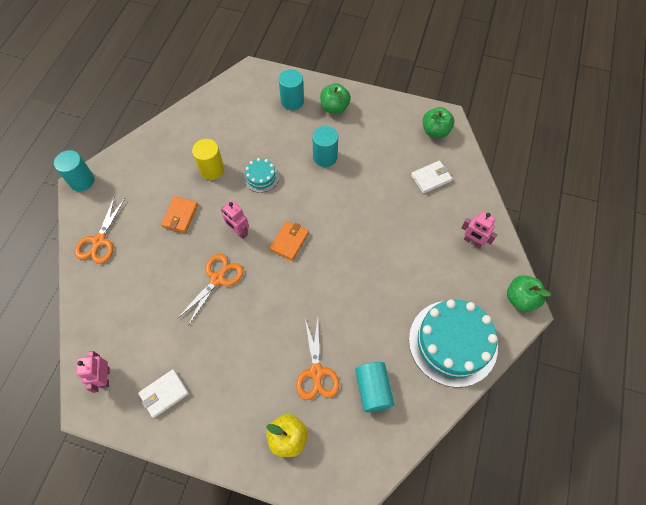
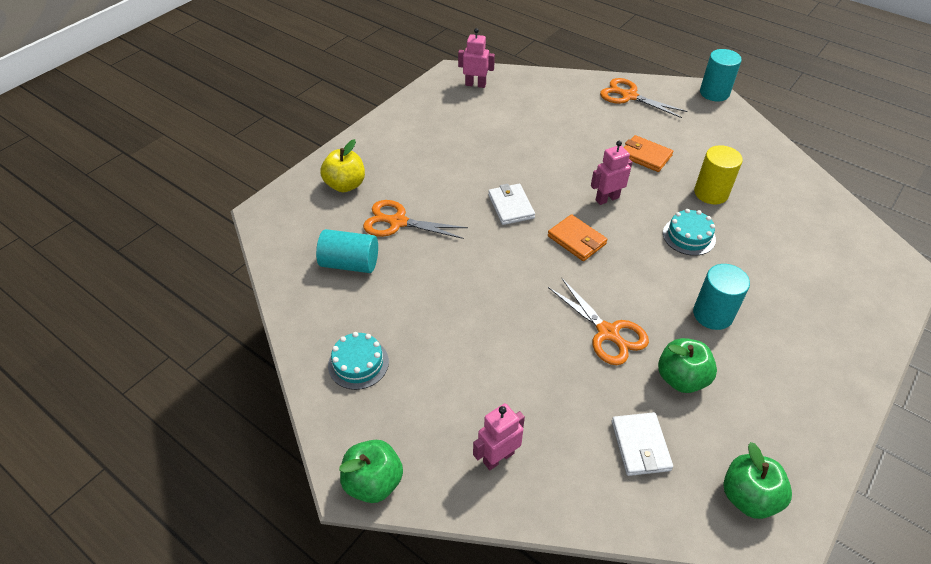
camera: 110 degrees right, 15 degrees down
(164, 394) = (439, 115): white wallet -> white wallet (511, 206)
(218, 278) = (548, 170): orange scissors -> orange scissors (608, 333)
(292, 101) = (836, 304): turquoise cylinder -> none
(334, 108) = (819, 356): green apple -> green apple (681, 378)
(452, 342) = (358, 363): turquoise cake -> turquoise cake, size x0.47

